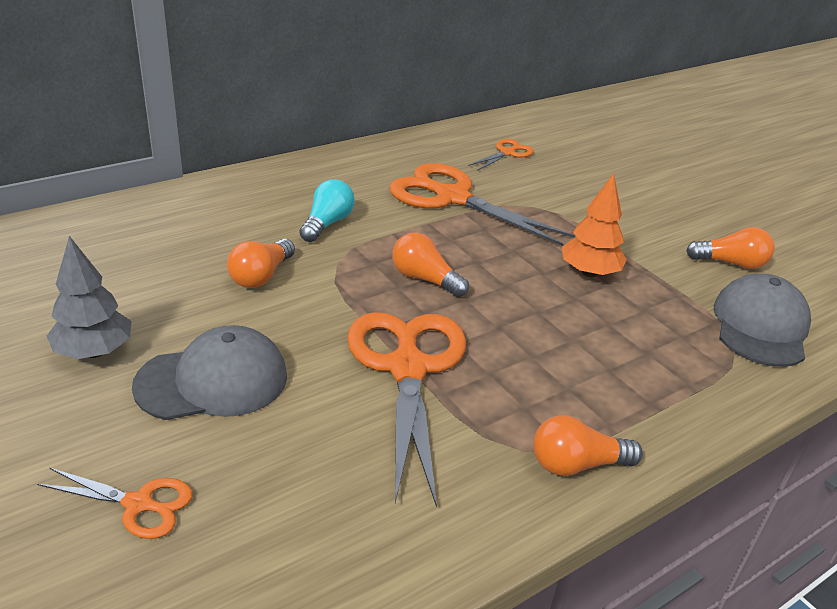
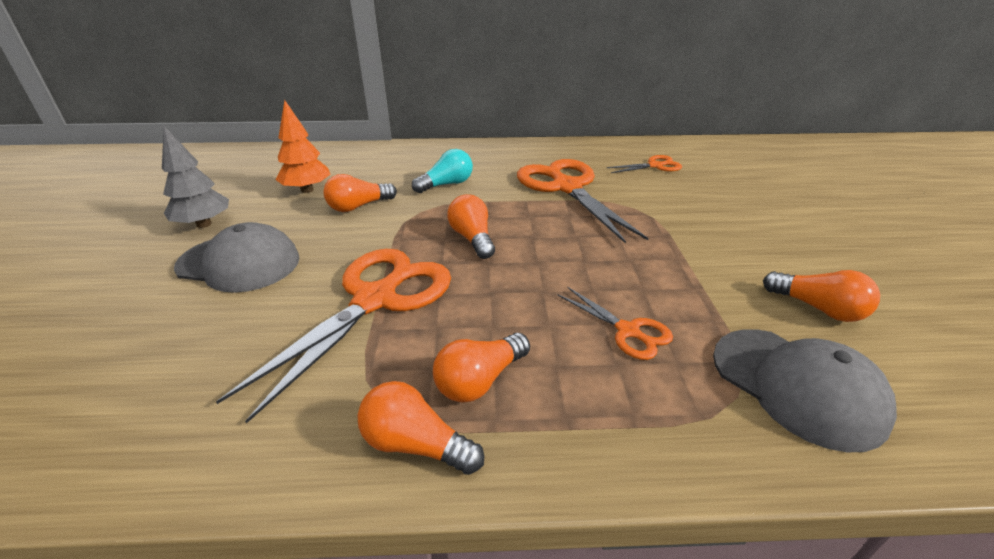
camera: 35 degrees right, 0 degrees up
(138, 504) = (89, 326): orange scissors -> orange scissors (627, 331)
(569, 402) = (480, 380): none -> orange light bulb
(589, 273) = (632, 273): orange tree -> orange tree (307, 190)
(760, 326) = (796, 386): grey cap -> grey cap turned 90 degrees clockwise

